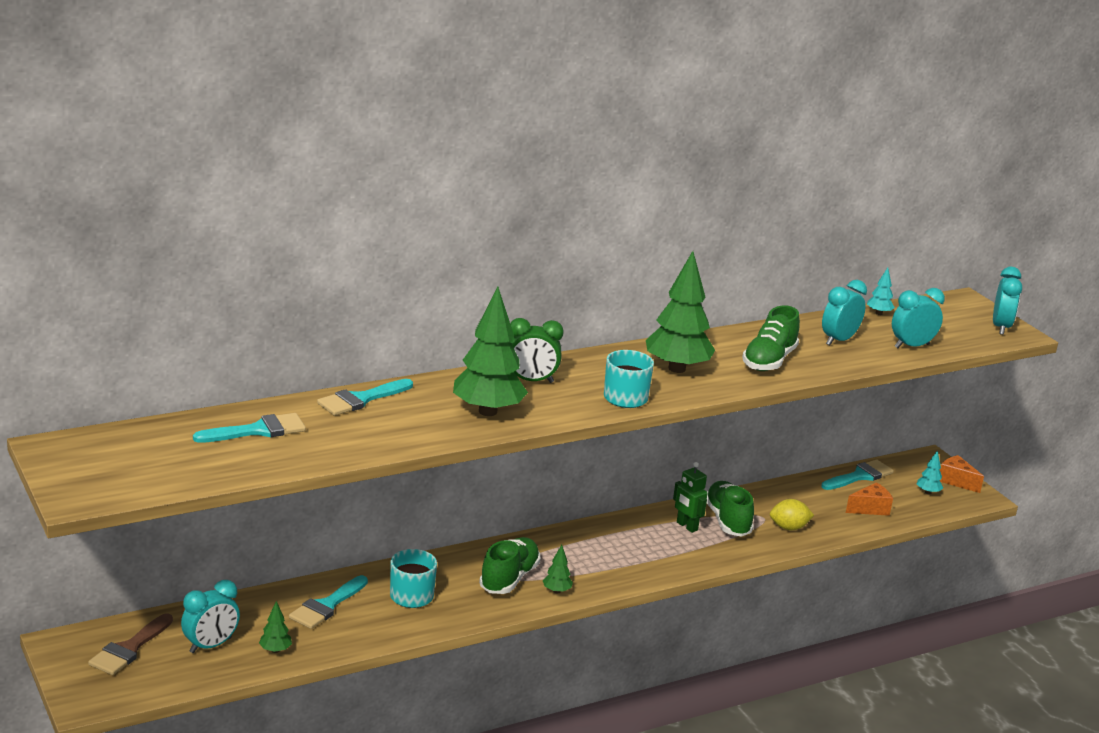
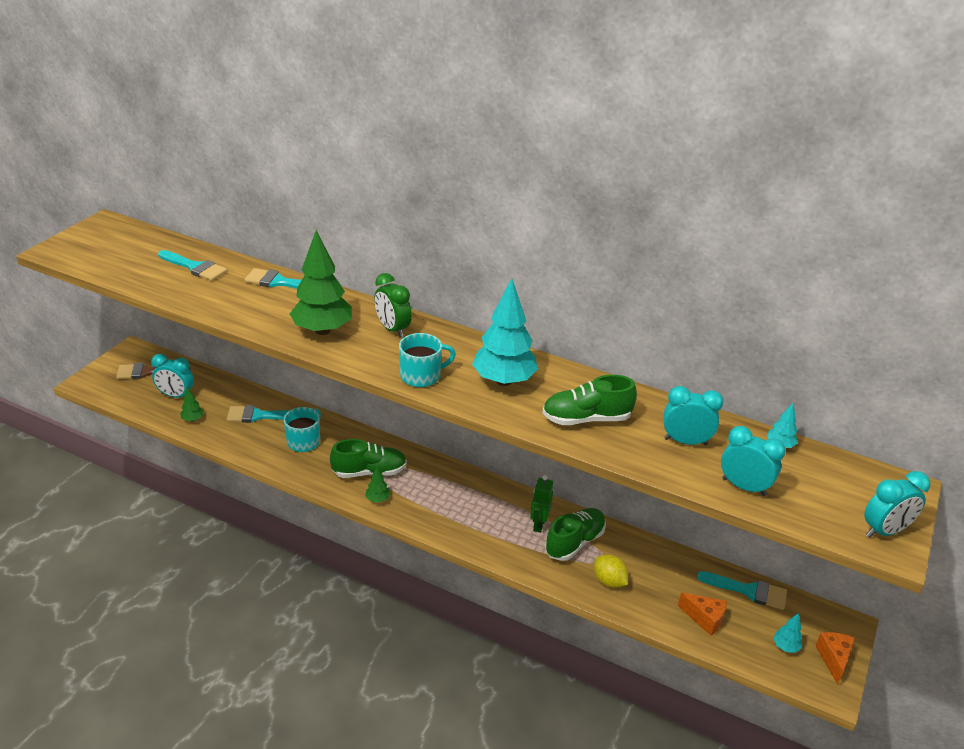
camera: 55 degrees right, 10 degrees up
(676, 369) = (503, 381): green tree -> turquoise tree

